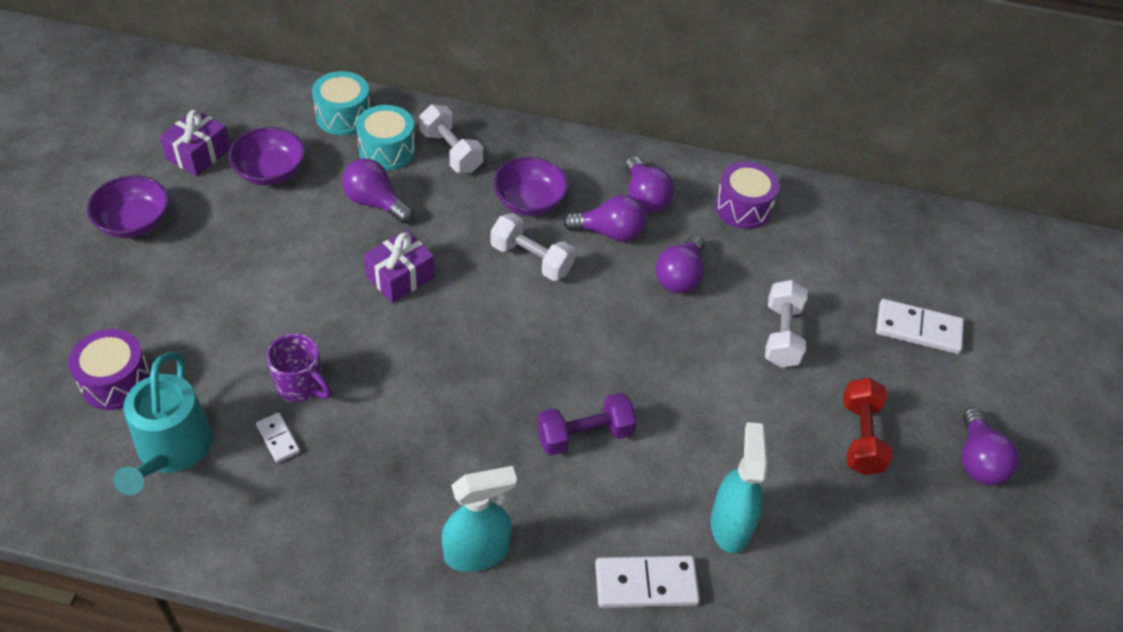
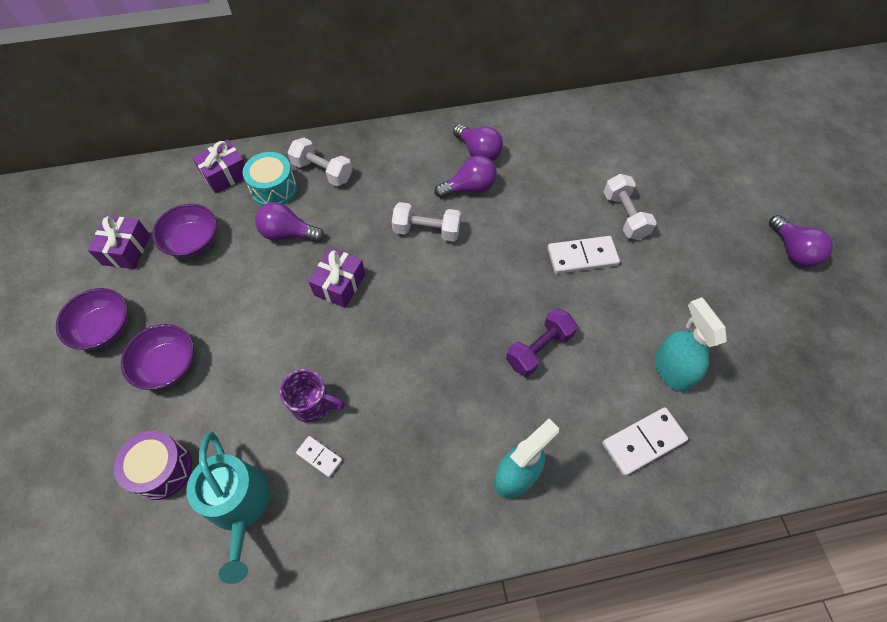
camera: 20 degrees left, 10 degrees up
(343, 116) = (225, 175): turquoise drum -> purple gift
(529, 202) = (400, 187): purple bowl -> purple bowl (168, 365)
(680, 276) = (535, 201): purple light bulb -> none
(743, 207) = (547, 133): purple drum -> none
(860, 437) = (715, 267): red dumbbell -> none
(918, 329) = (705, 175): white domino -> white domino (582, 256)

